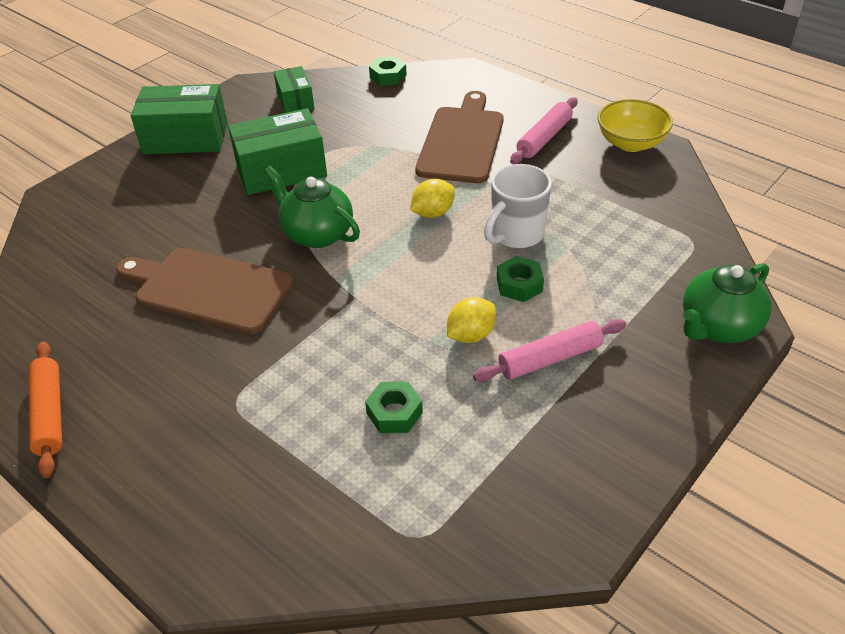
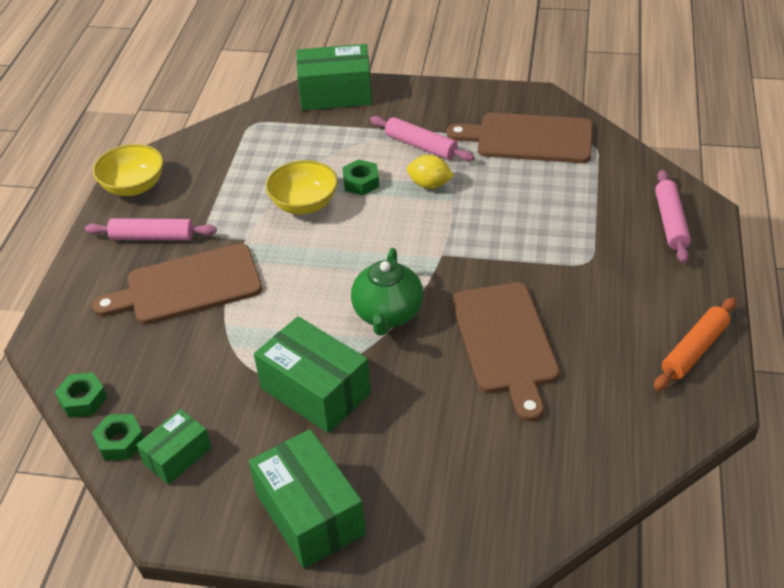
camera: 120 degrees left, 0 degrees up
(211, 521) = (671, 222): none -> pink rolling pin
(394, 413) = (524, 189): green nut -> green nut (120, 442)
(433, 213) = (309, 258): yellow lemon -> none
(486, 471) = (529, 138): none -> brown cutting board
(516, 234) = (304, 204): white mug -> yellow bowl
(718, 327) = (335, 94): green teapot -> green box

